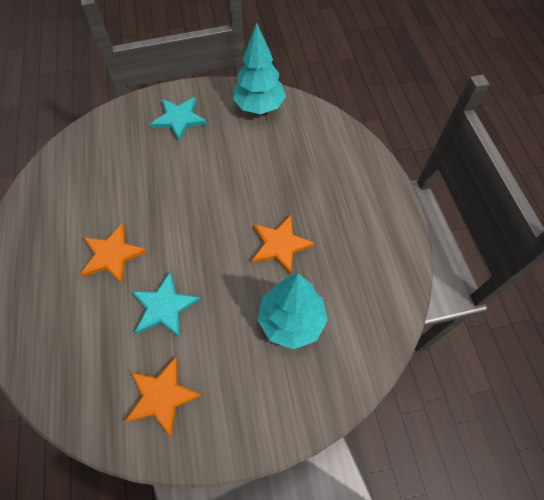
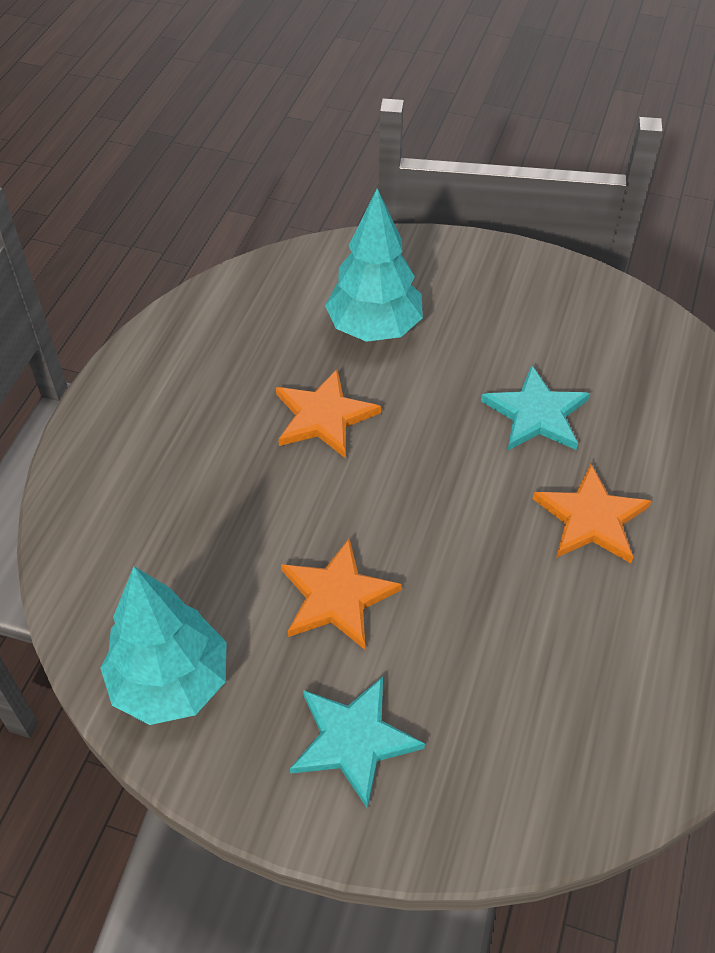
camera: 150 degrees left, 10 degrees down
(162, 396) = (578, 327): orange star -> orange star (337, 597)

